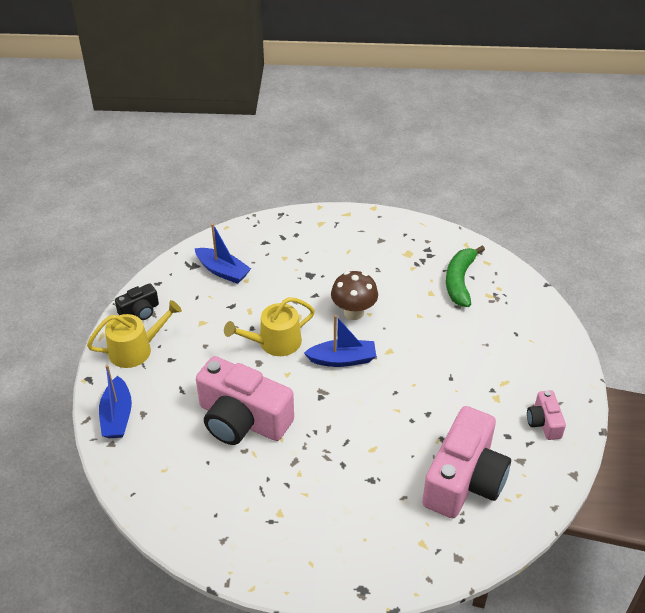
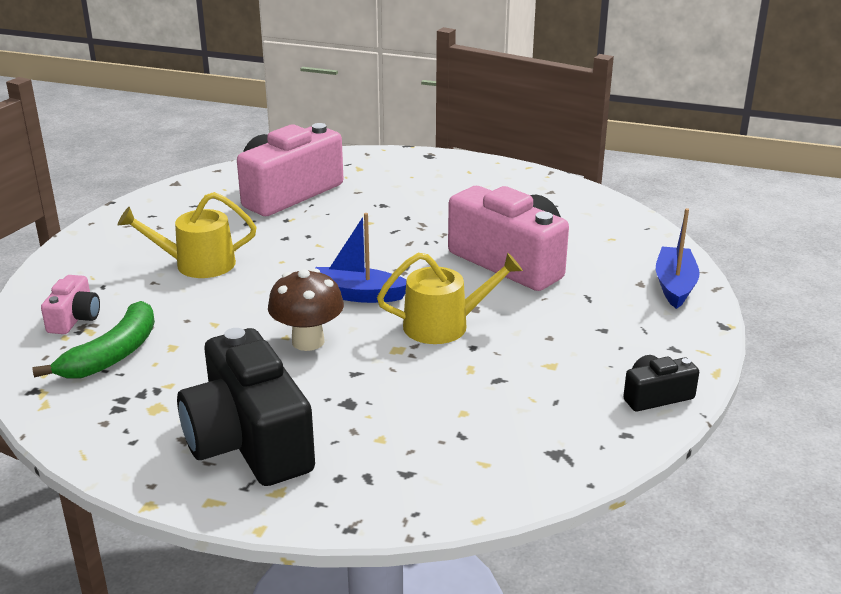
camera: 165 degrees left, 15 degrees down
(135, 349) = (657, 348): yellow watering can -> yellow watering can (197, 264)
(223, 271) = (502, 434): blue boat -> none
(349, 244) = (249, 441): none -> black camera
(544, 422) = (163, 215): pink camera -> pink camera (74, 318)

